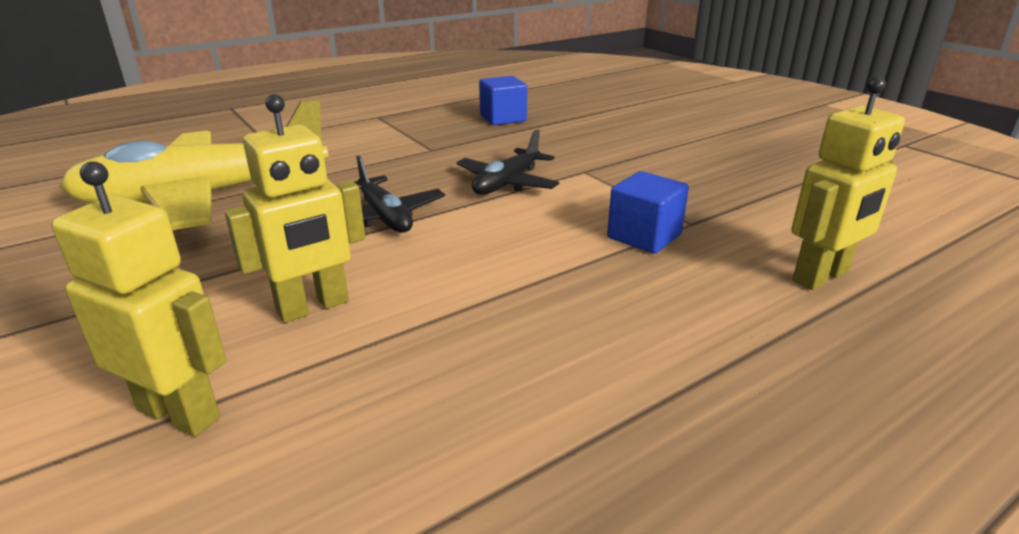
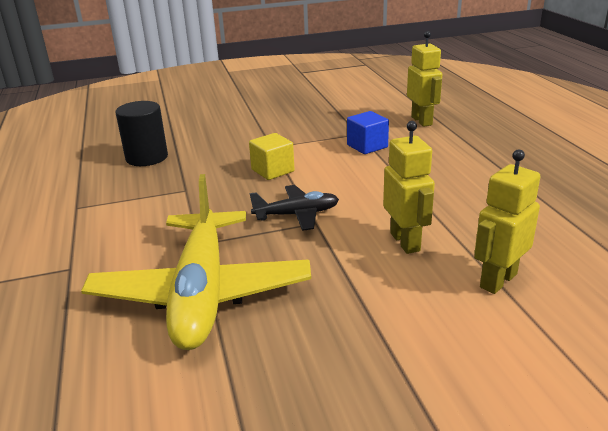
camera: 70 degrees left, 0 degrees up
(503, 118) = (147, 157): blue cube -> black cylinder
(507, 183) = (272, 170): black plane -> yellow cube

